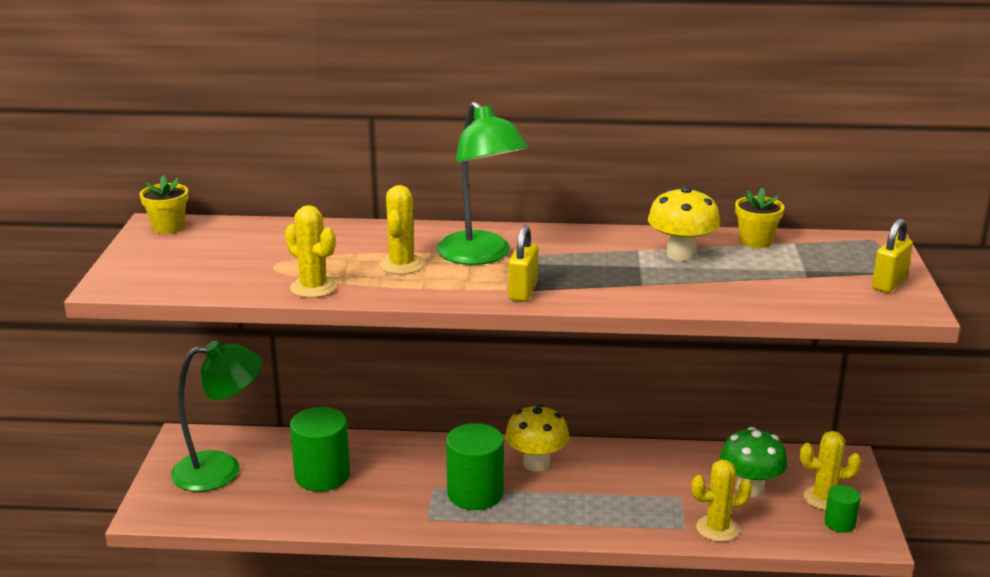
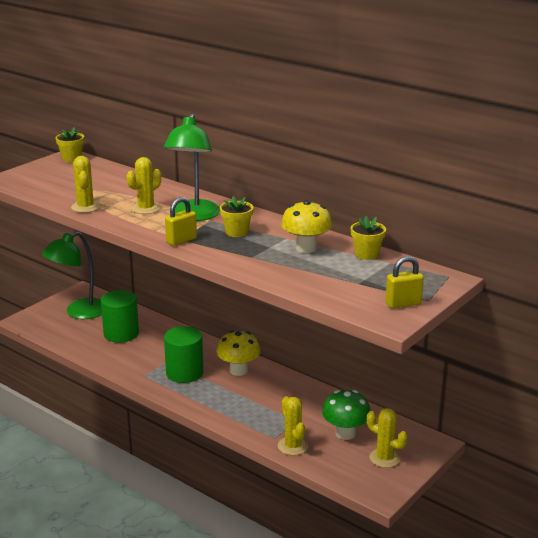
camera: 35 degrees right, 0 degrees up
(221, 469) = (79, 312): green lamp -> green lamp turned 120 degrees clockwise
(570, 260) = (236, 232): none -> yellow flower pot
(717, 528) = (292, 446): yellow cactus -> yellow cactus turned 45 degrees clockwise
(840, 523) = (373, 475): green cylinder -> none

